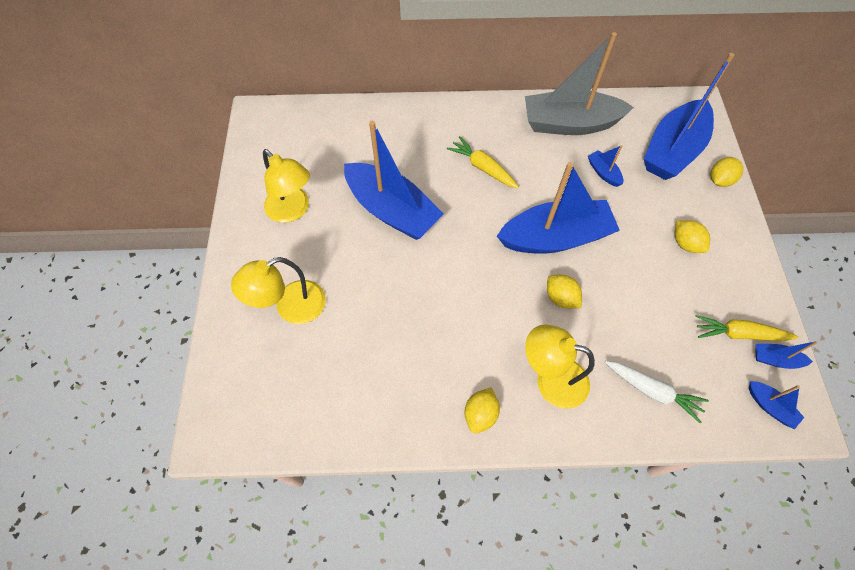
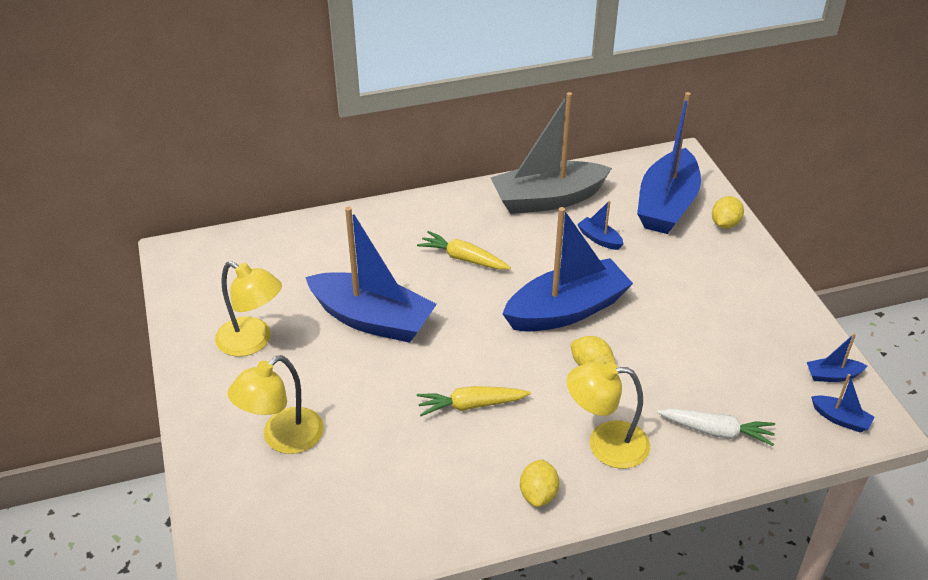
camera: 15 degrees left, 20 degrees down
(685, 244) = (708, 289): yellow lemon -> none
(738, 334) = (788, 360): yellow carrot -> yellow carrot (471, 405)

